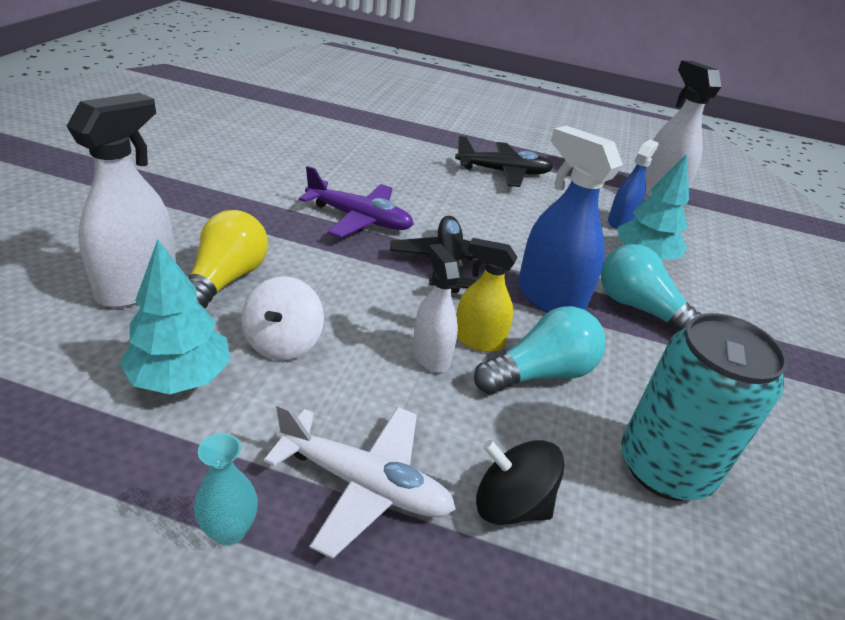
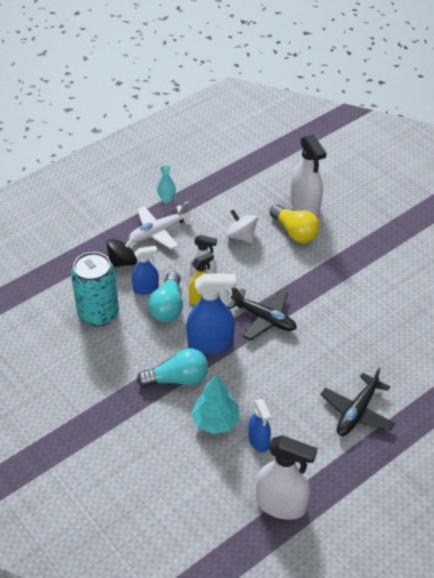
camera: 130 degrees right, 10 degrees up
(180, 377) = (239, 205): turquoise tree -> none
(359, 219) = (327, 300): purple plane -> none
(535, 424) = (146, 289): none -> blue spray bottle

